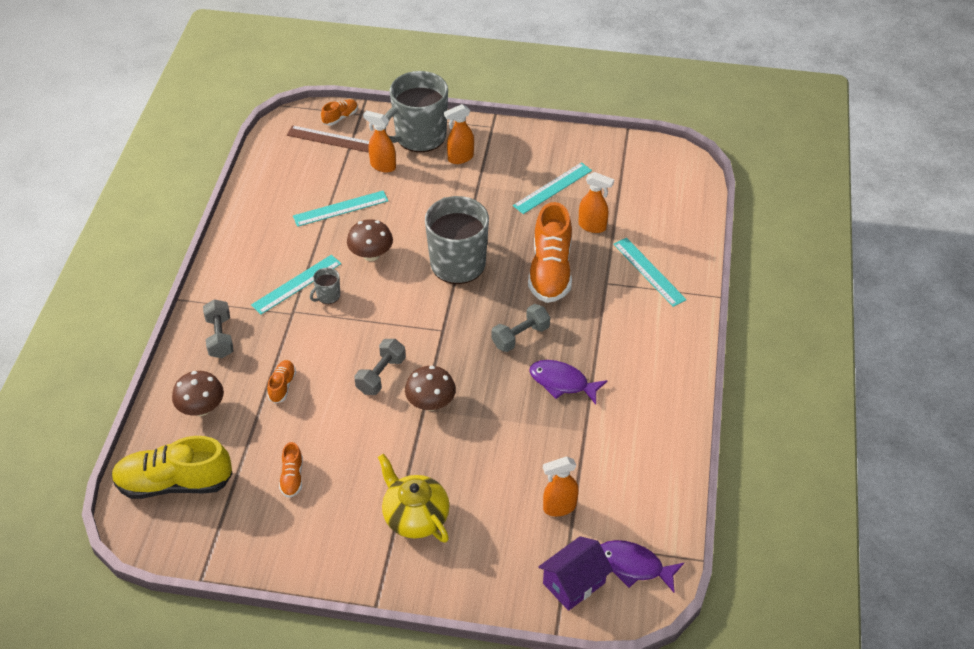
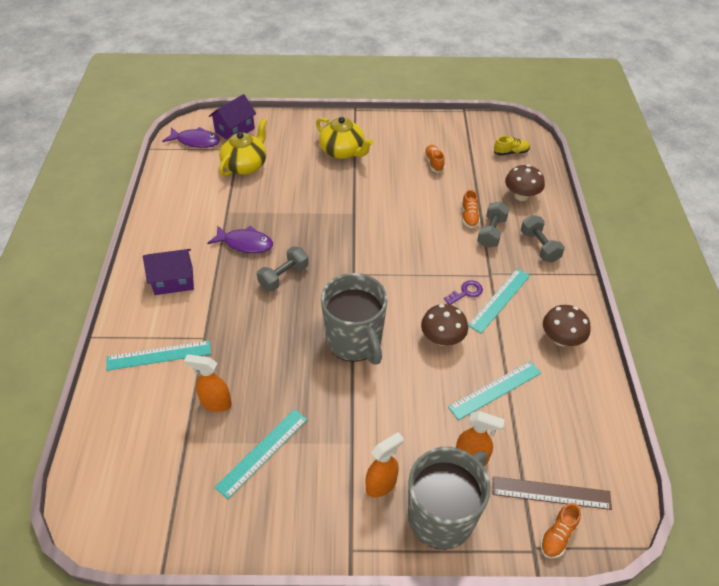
camera: 170 degrees right, 0 degrees up
(175, 483) = (511, 152): yellow shoe -> yellow shoe, size x0.46
(328, 296) = (466, 292): grey mug -> purple key
(381, 375) = (395, 233): grey dumbbell -> grey dumbbell (491, 232)
(431, 403) = (349, 217): brown mushroom -> brown mushroom (561, 339)
(550, 271) = (260, 344): orange shoe -> none
(559, 507) = (245, 165): orange spray bottle -> yellow teapot
(643, 345) = (174, 281): none -> purple house
(649, 271) = (159, 355): turquoise ruler -> turquoise ruler turned 60 degrees counterclockwise

